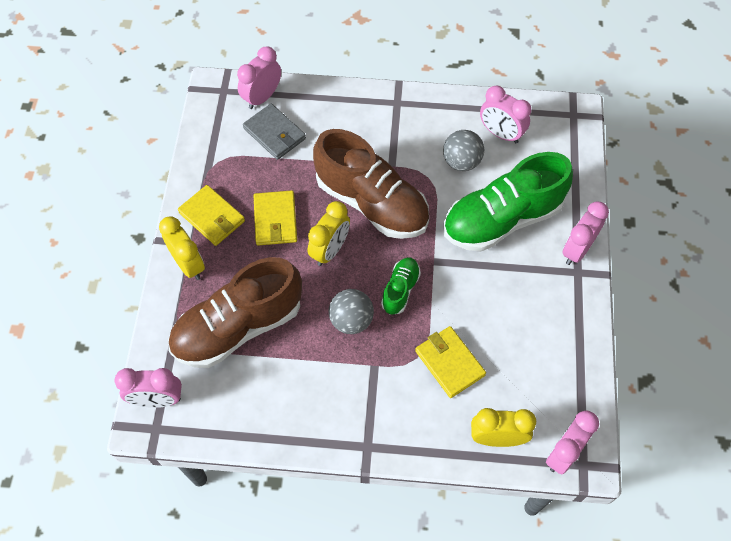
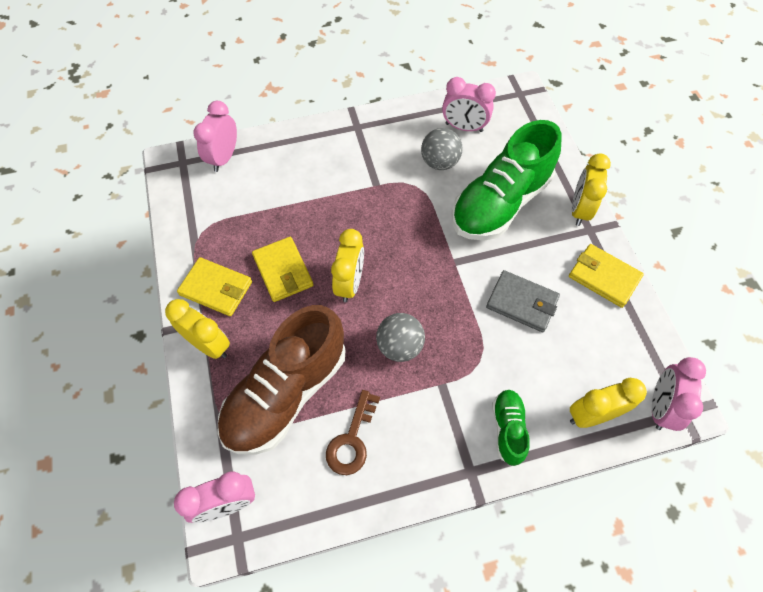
camera: 20 degrees left, 0 degrees up
(274, 134) = (250, 188): grey wallet -> grey wallet (522, 303)
(278, 385) = (352, 439): none -> brown key
(372, 203) = (372, 225): brown shoe -> none
(400, 290) = (435, 300): green shoe -> green shoe (508, 429)
(449, 363) = (513, 356): yellow wallet -> yellow wallet (603, 277)
(577, 250) = (579, 210): pink clock -> yellow clock

